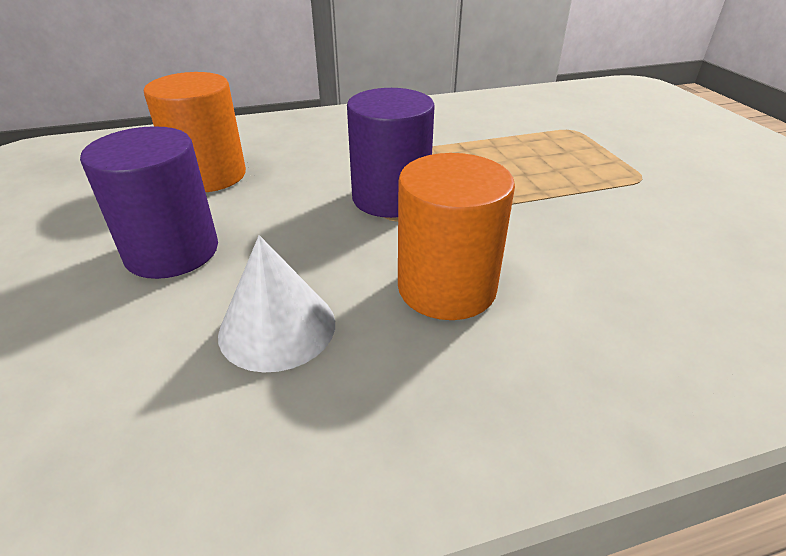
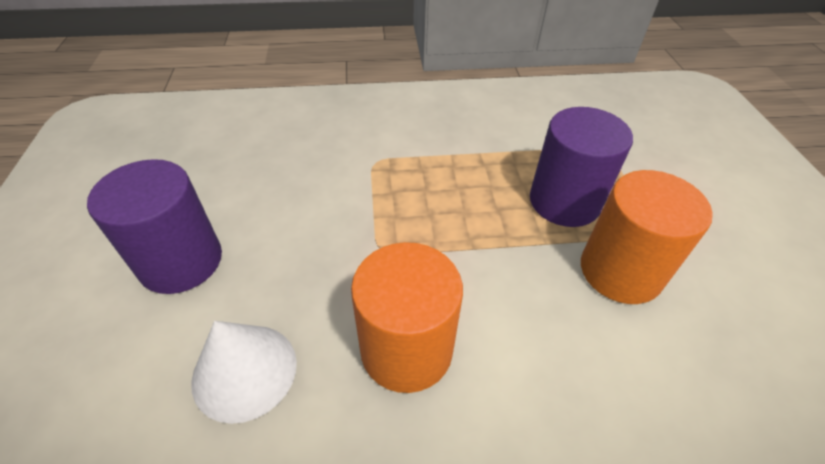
camera: 10 degrees right, 10 degrees up
(209, 175) = (236, 168): orange cylinder -> orange cylinder (620, 271)
(390, 198) = (391, 222): purple cylinder -> purple cylinder (564, 201)

